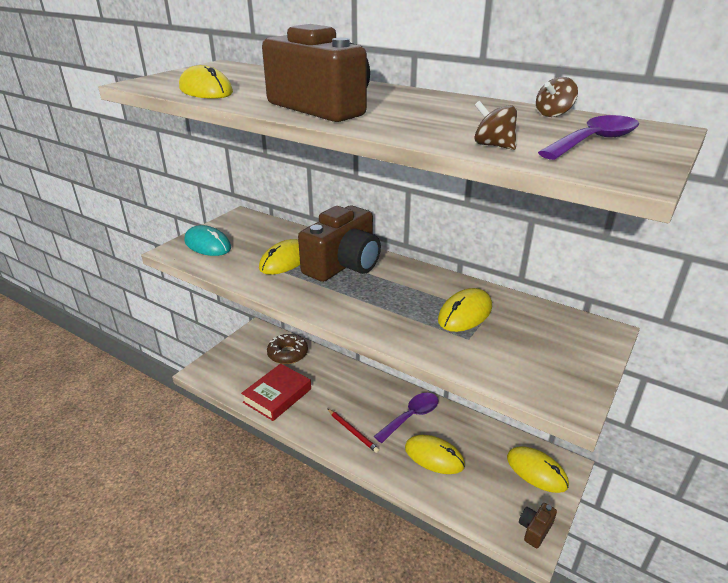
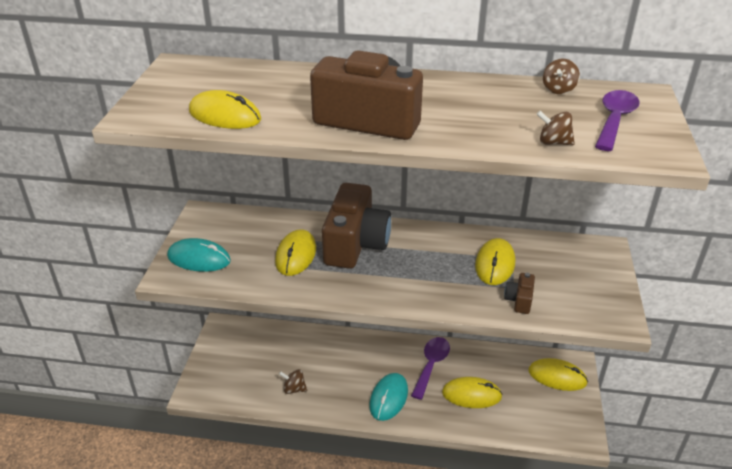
camera: 25 degrees left, 5 degrees up
(277, 395) = (294, 389): red book -> brown spinning top
(288, 354) = (274, 342): brown donut -> none
(353, 431) = (388, 398): red pencil -> turquoise mouse
(535, 529) = (580, 425): brown camera -> brown camera (519, 300)

